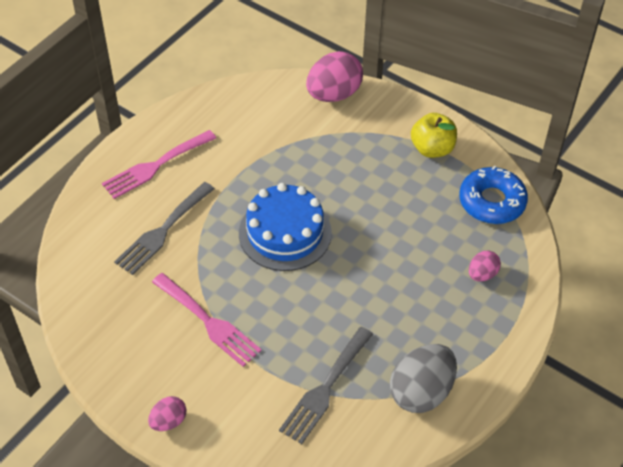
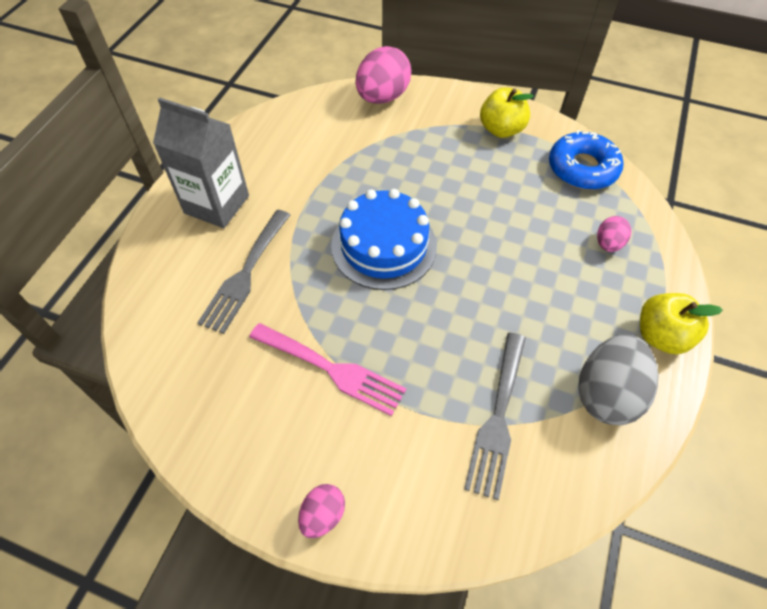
camera: 15 degrees left, 5 degrees up
(155, 166) = (216, 204): pink fork -> grey carton
(489, 360) = (661, 336): none -> yellow apple

